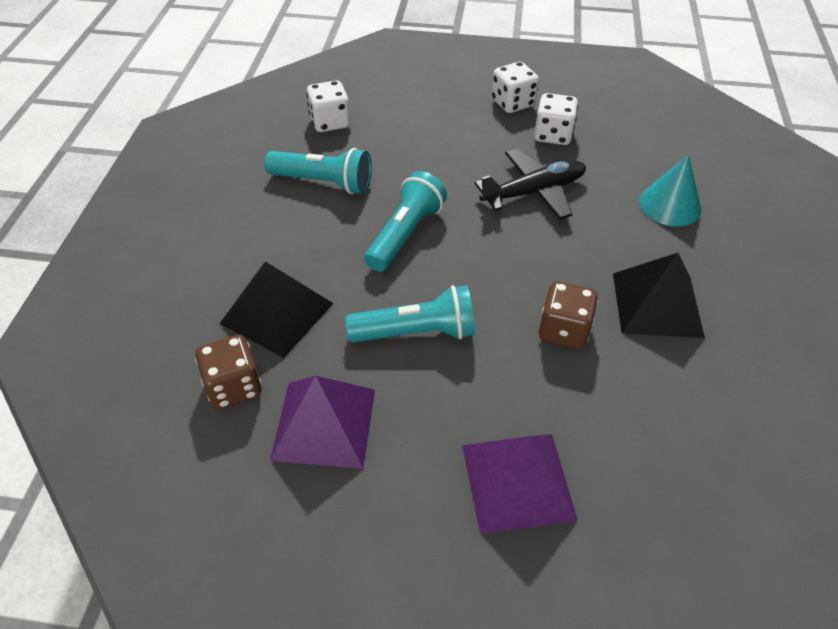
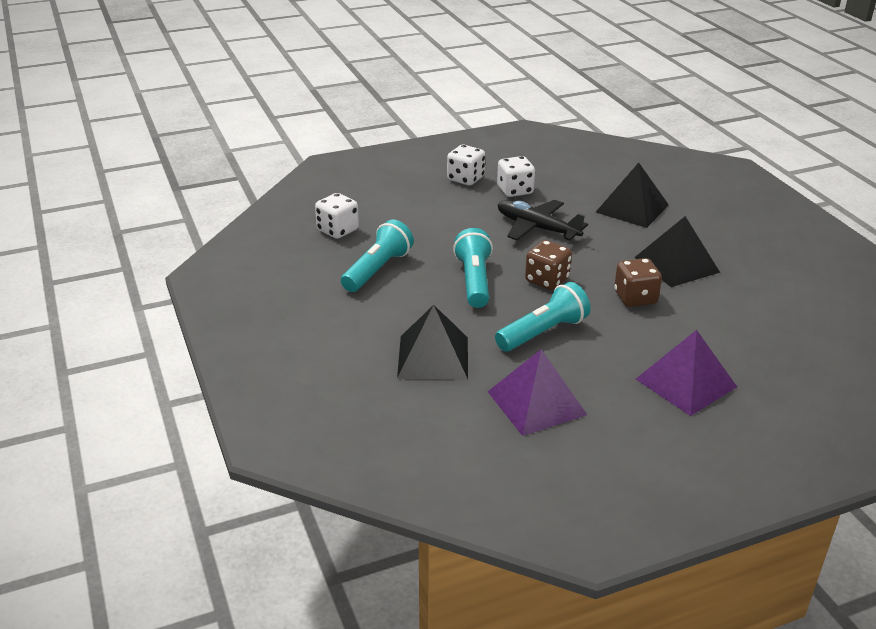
camera: 30 degrees left, 15 degrees down
(233, 386) = (450, 408): brown dice -> brown dice (547, 280)
(324, 182) = (377, 269): turquoise flashlight -> turquoise flashlight turned 45 degrees counterclockwise
(533, 192) = (537, 228): black plane -> black plane turned 90 degrees counterclockwise
(670, 205) = (632, 208): turquoise cone -> black pyramid

